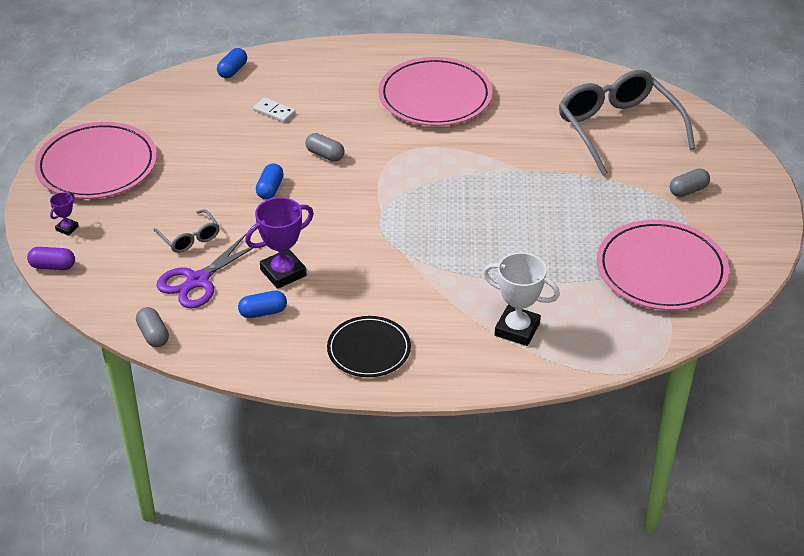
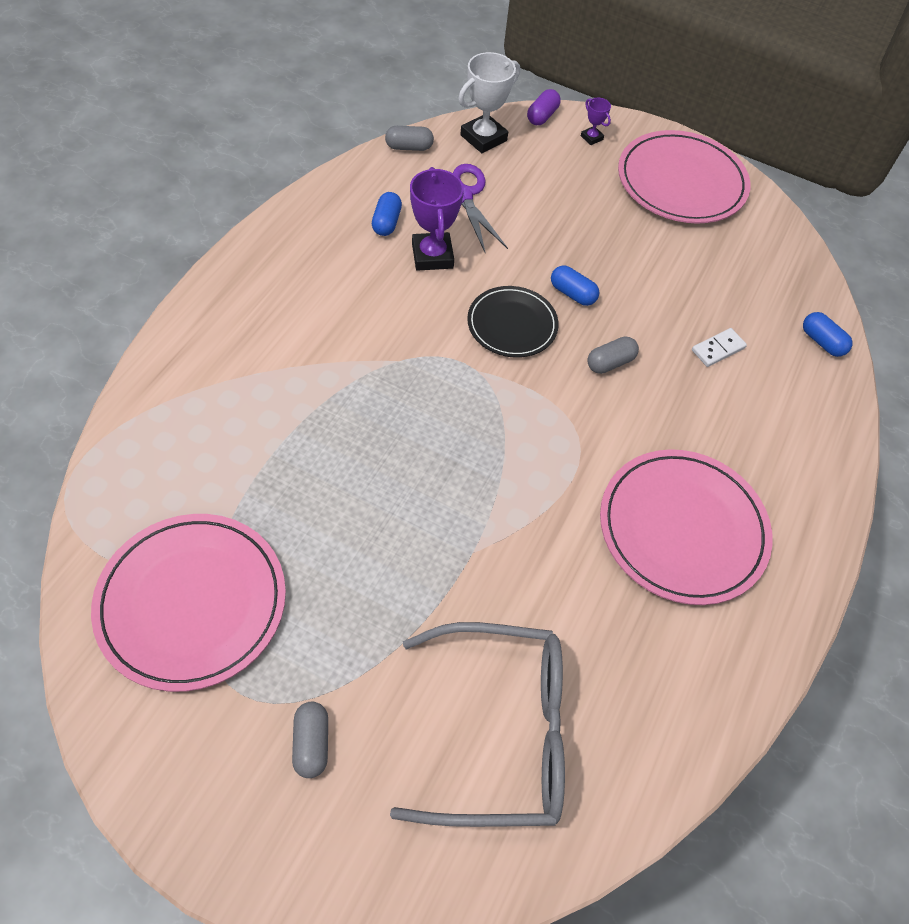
camera: 110 degrees right, 15 degrees up
(190, 238) = (527, 209): grey glasses -> none
(369, 350) = (280, 275): black plate -> black plate (512, 324)
(517, 329) = (214, 402): white trophy -> white trophy (483, 138)

